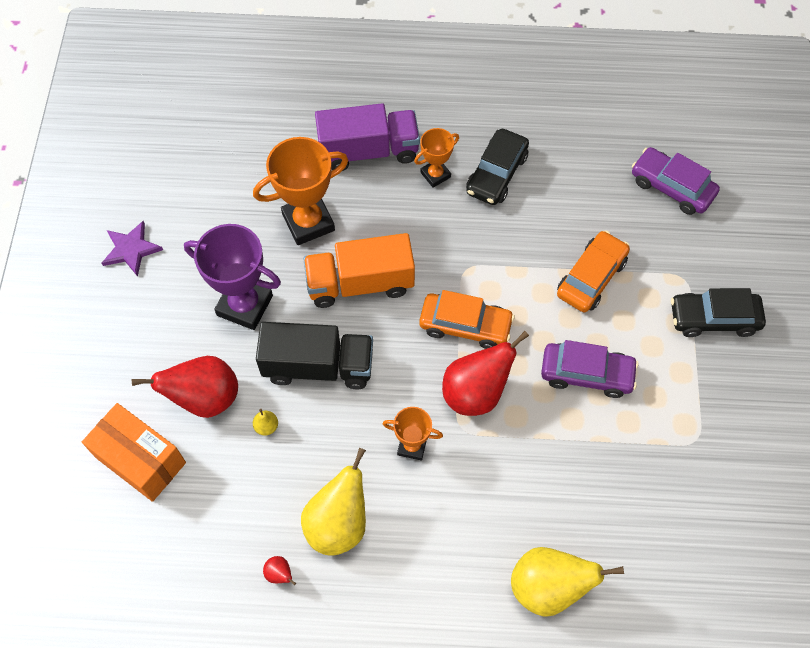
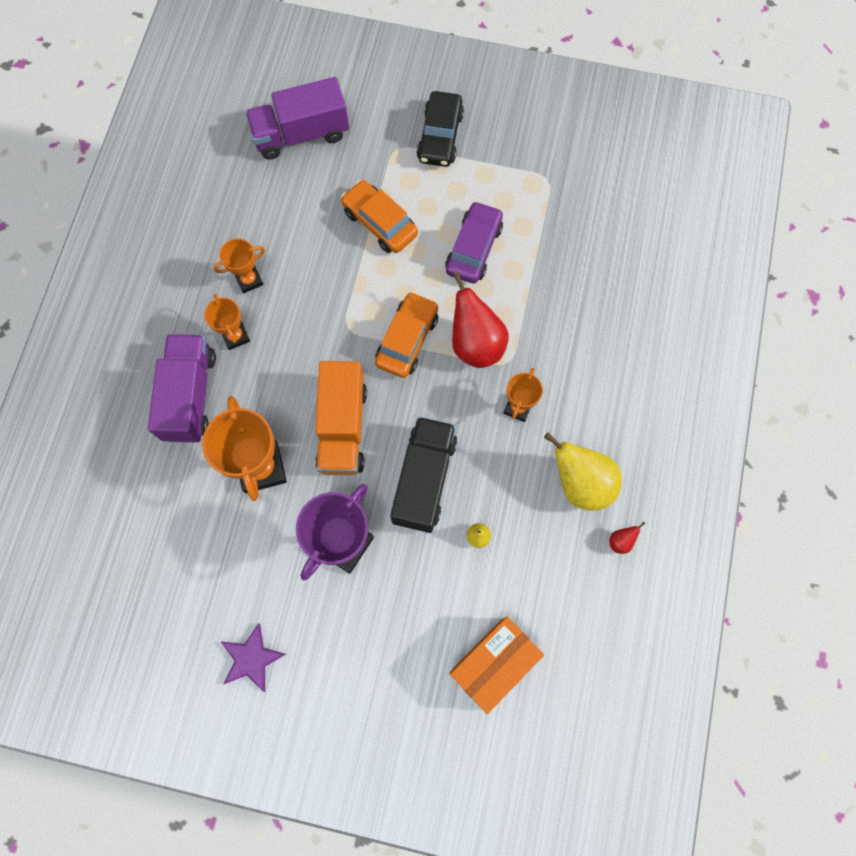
camera: 80 degrees left, 10 degrees up
(205, 398) = (438, 593): red pear -> none
(496, 174) = (249, 280): black car -> orange trophy
(548, 587) = (657, 321): yellow pear -> none
(671, 187) = (301, 134): purple car -> purple truck

